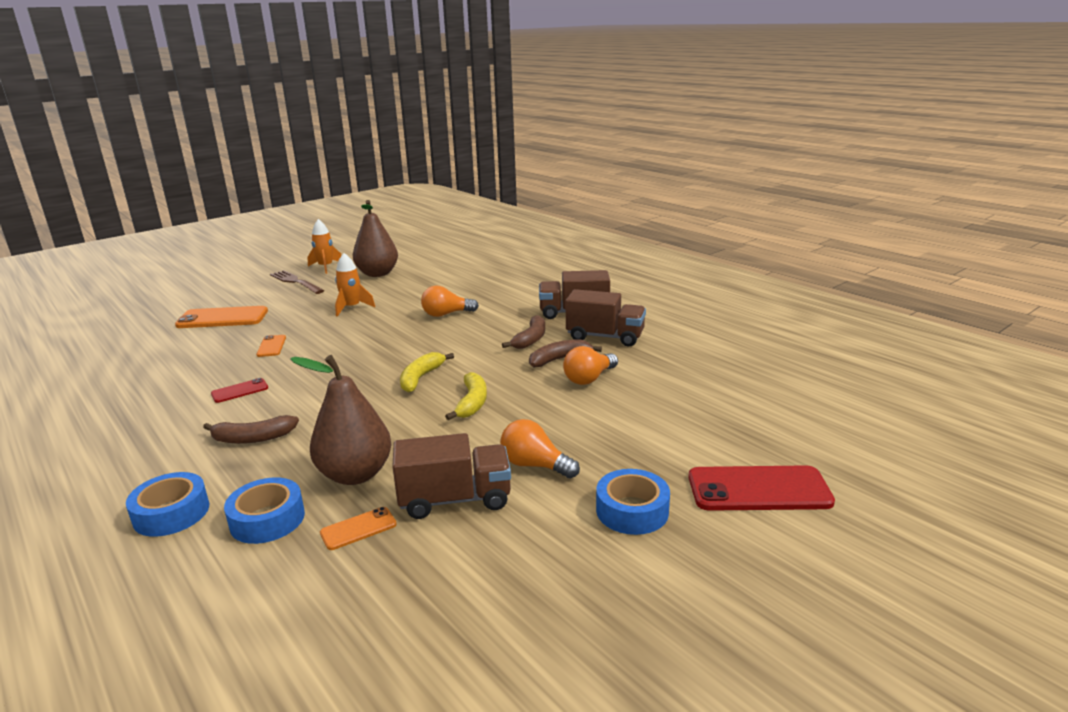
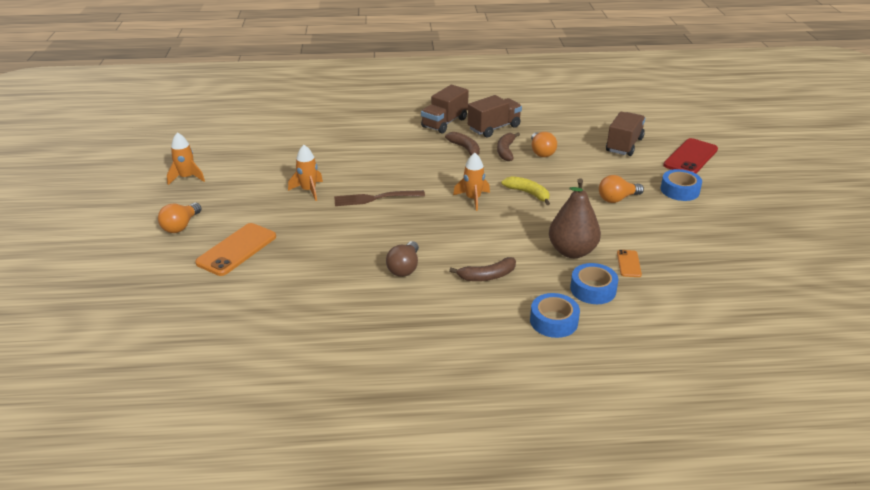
camera: 55 degrees left, 10 degrees up
(240, 391) = (404, 268): red phone -> brown light bulb
(253, 438) = (487, 276): brown banana -> brown banana turned 45 degrees clockwise
(271, 346) = (337, 239): orange phone -> none
(295, 282) = (201, 199): brown fork -> brown fork (375, 198)
(377, 274) = (248, 161): brown pear -> none
(421, 378) = (473, 199): yellow banana -> orange rocket
(446, 314) = (381, 161): orange light bulb -> orange light bulb (181, 226)
(455, 499) = (627, 230): brown truck -> brown truck (624, 145)

